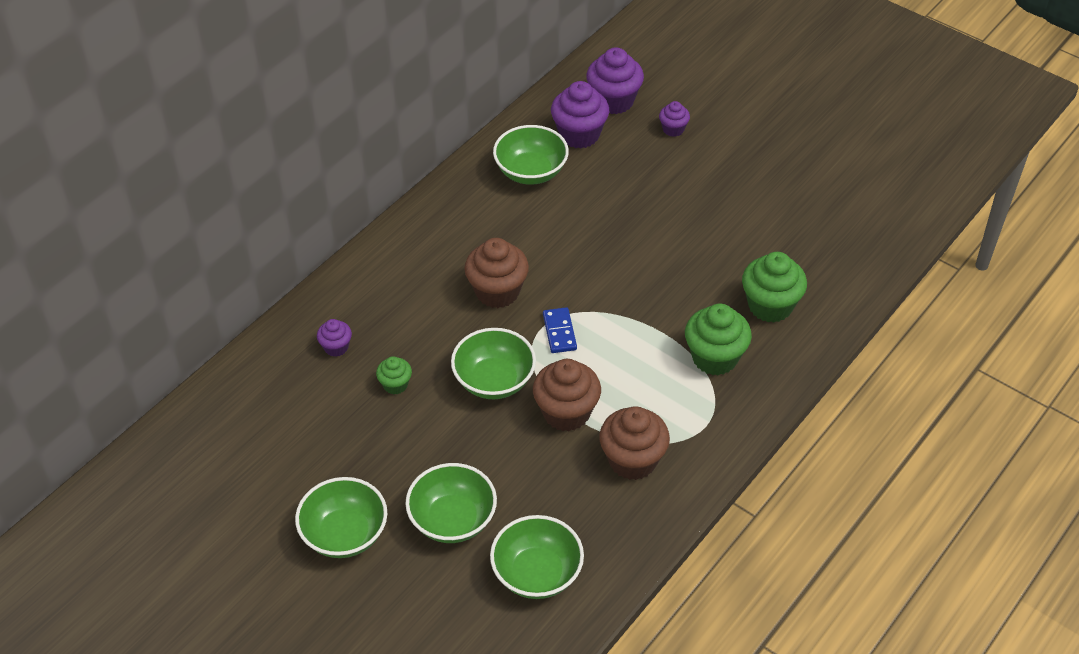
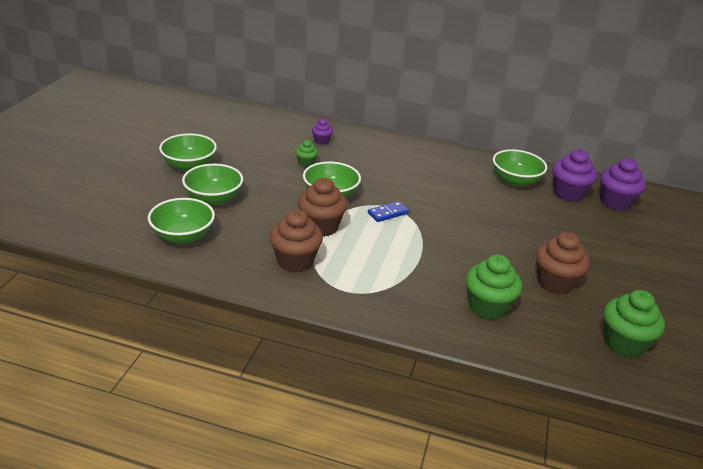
camera: 65 degrees right, 15 degrees down
(497, 292) = (403, 185): brown cupcake -> brown cupcake (555, 282)
(673, 129) = (618, 232): purple cupcake -> none
(715, 358) = (414, 285): green cupcake -> green cupcake (623, 343)

